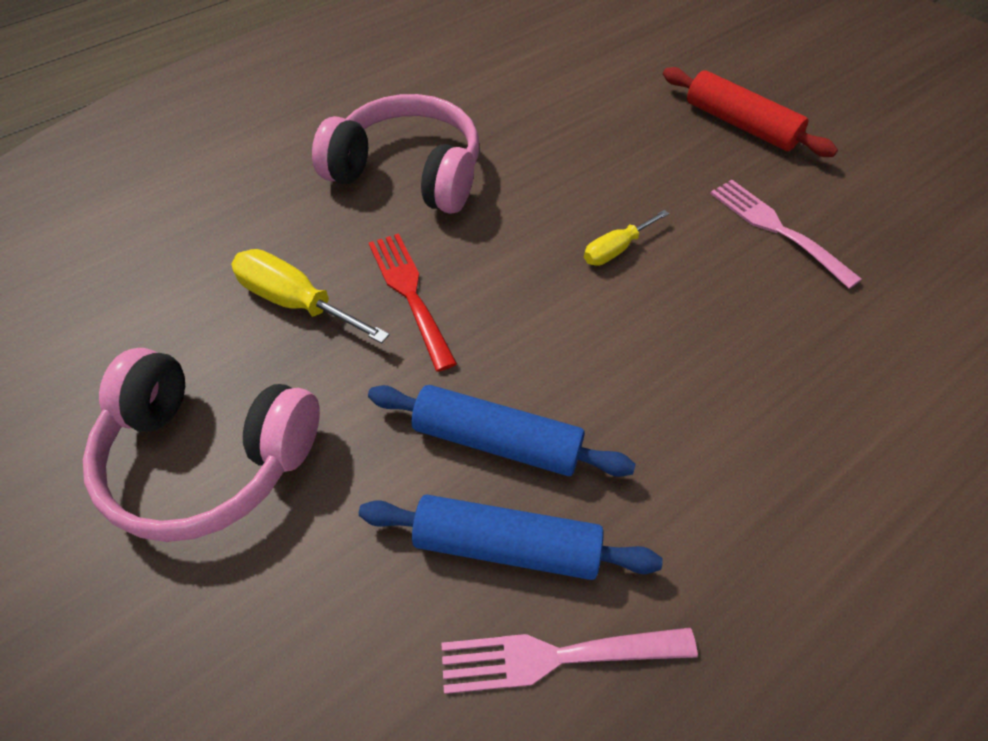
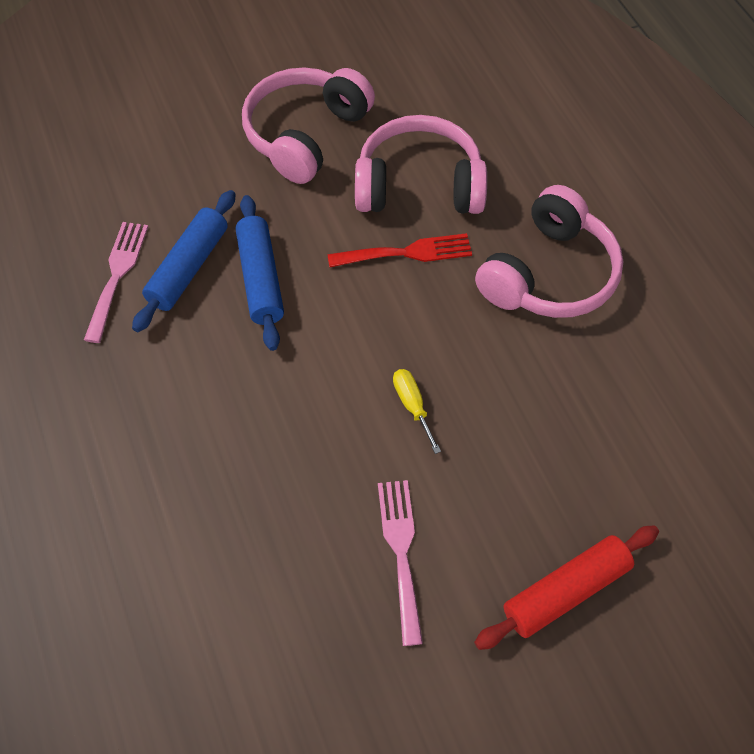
camera: 105 degrees right, 5 degrees up
(295, 302) = (419, 185): yellow screwdriver -> pink headphones
(497, 441) = (260, 279): blue rolling pin -> blue rolling pin turned 45 degrees counterclockwise
(776, 228) = (401, 551): pink fork -> pink fork turned 75 degrees counterclockwise

